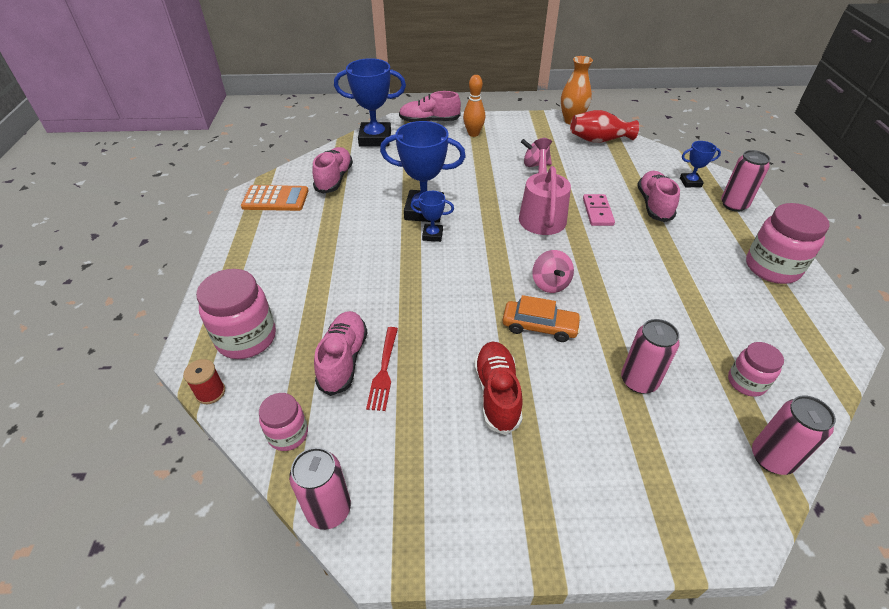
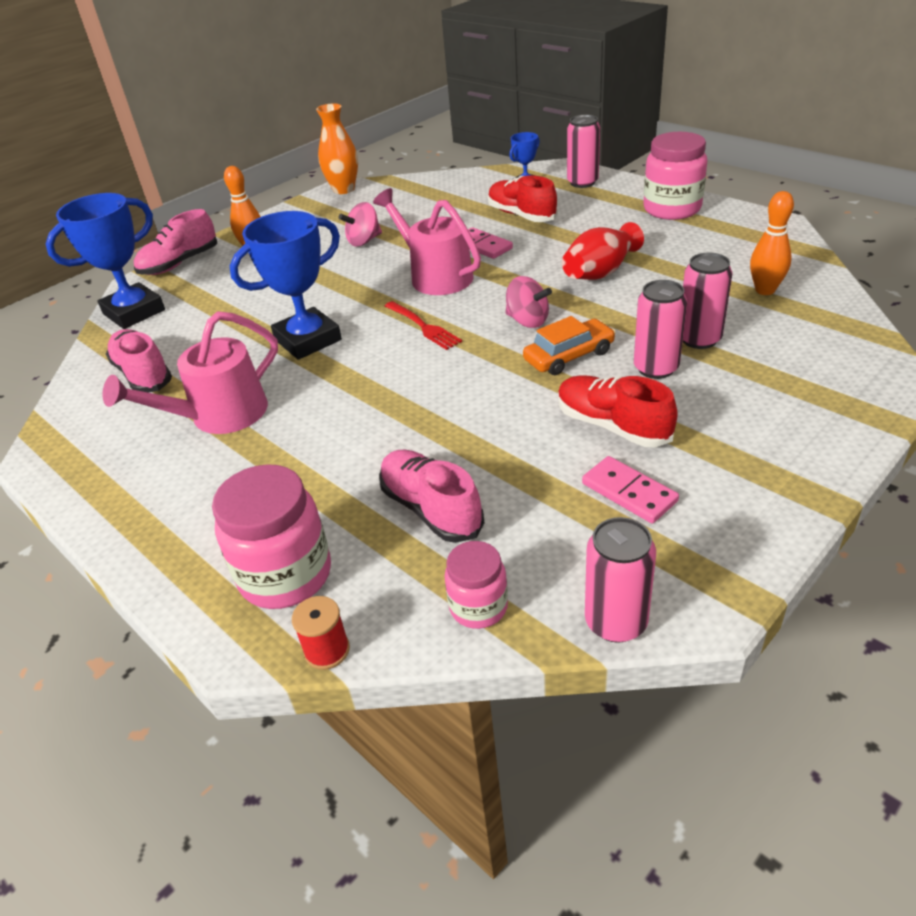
camera: 40 degrees left, 5 degrees down
(275, 199) = (90, 437): orange calculator -> none
(332, 227) = (219, 416): none -> pink watering can
(384, 370) = (486, 486): red fork -> red fork (423, 326)
(432, 235) = (352, 353): blue trophy -> none
(444, 443) = (629, 492): none -> pink domino
(599, 140) = (396, 192): red vase -> red vase (600, 272)
(654, 205) = (521, 215): pink shoe -> red shoe
(746, 382) = (765, 290): pink jar -> orange bowling pin
(771, 458) = (845, 323): pink can -> pink can (656, 368)

